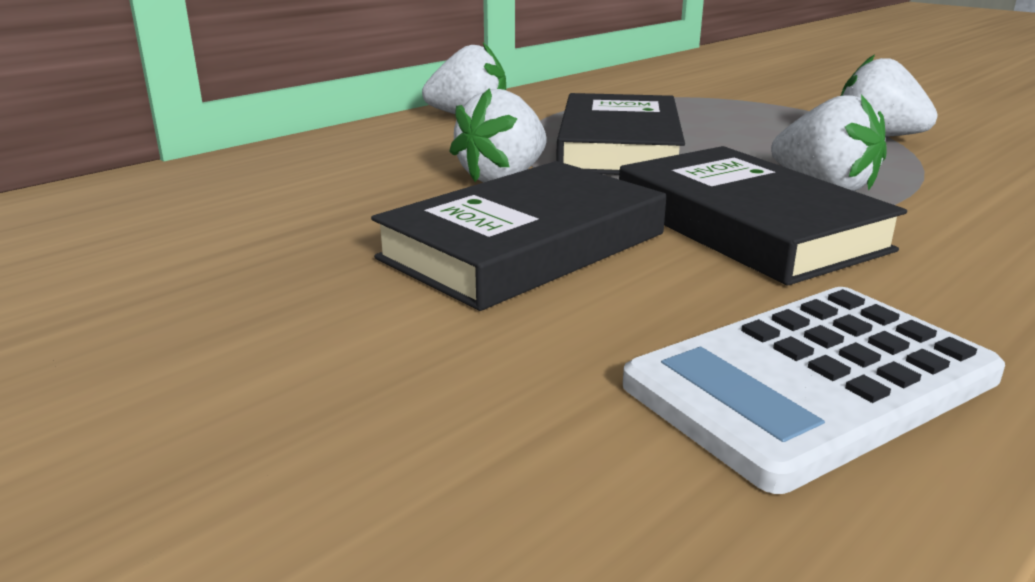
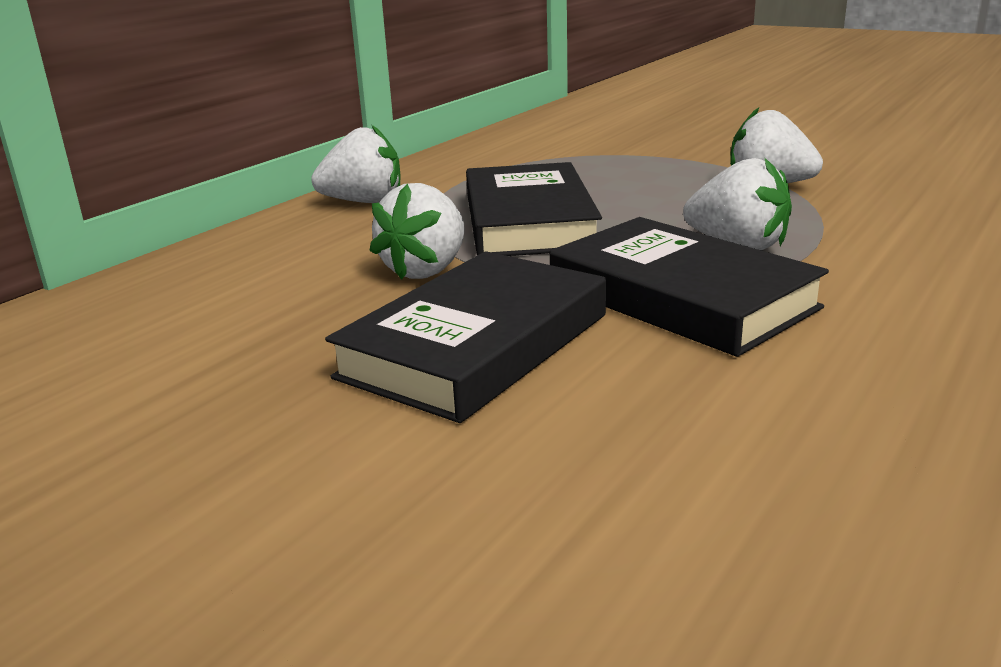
camera: 10 degrees left, 0 degrees up
(812, 382) = (789, 453): white calculator -> none

